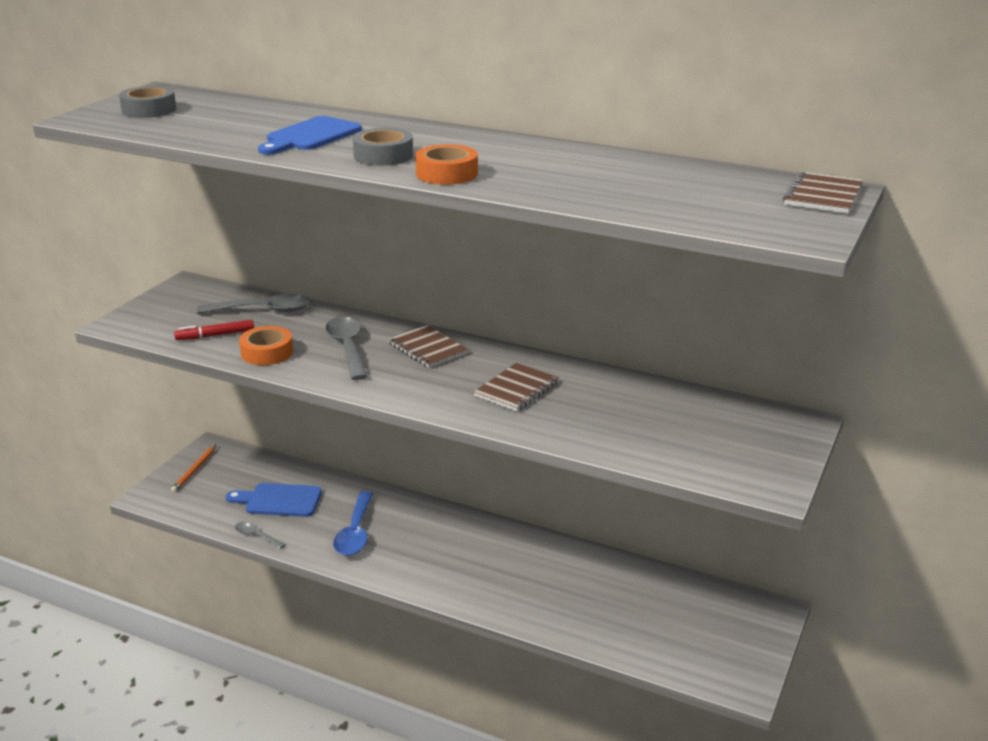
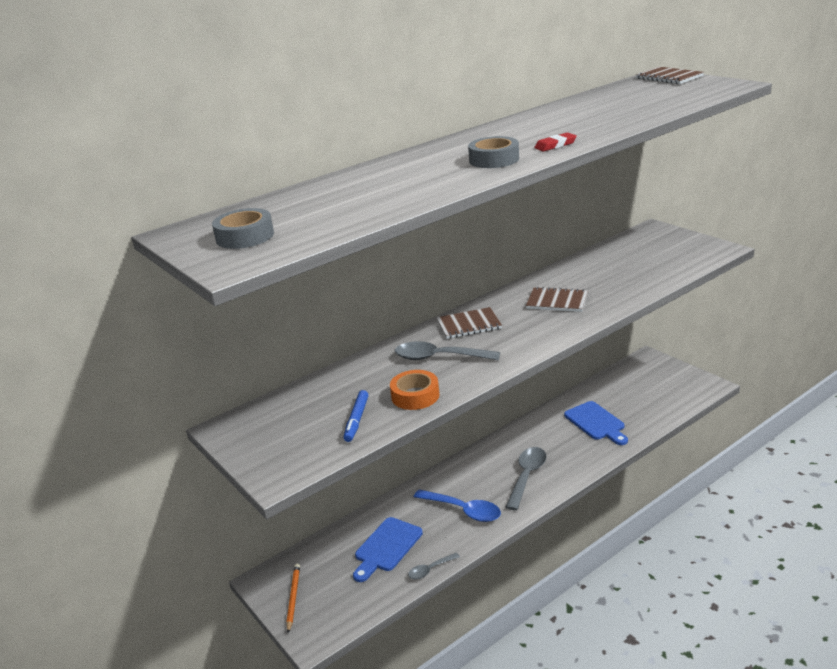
camera: 60 degrees left, 0 degrees up
(194, 470) = (293, 598): orange pencil -> orange pencil turned 135 degrees counterclockwise
(215, 335) = (356, 420): red marker -> blue marker
(263, 310) = (329, 390): grey spoon -> grey spoon (527, 476)
(310, 136) = (414, 179): blue cutting board -> blue cutting board (596, 422)
(447, 173) = (555, 145): orange tape -> red eraser
(516, 389) = (557, 301): brown notebook -> brown notebook turned 45 degrees counterclockwise

